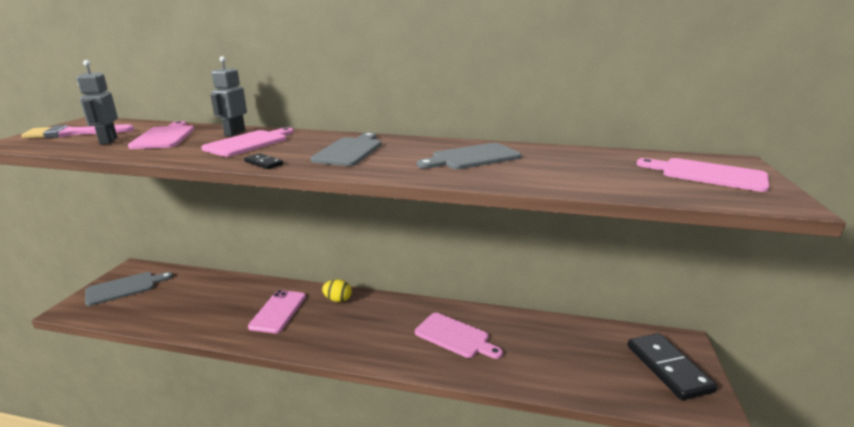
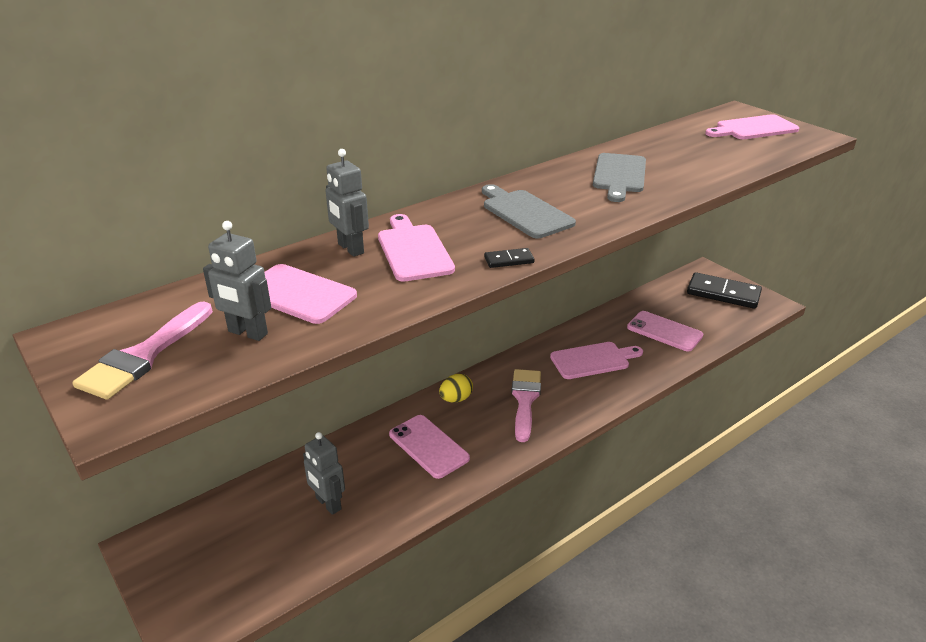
camera: 50 degrees left, 10 degrees up
(125, 288) = (197, 563): grey cutting board -> none
(196, 302) = (328, 504): none -> grey robot
(367, 327) = (525, 400): none -> pink brush
(549, 357) = (664, 331): none -> pink phone

